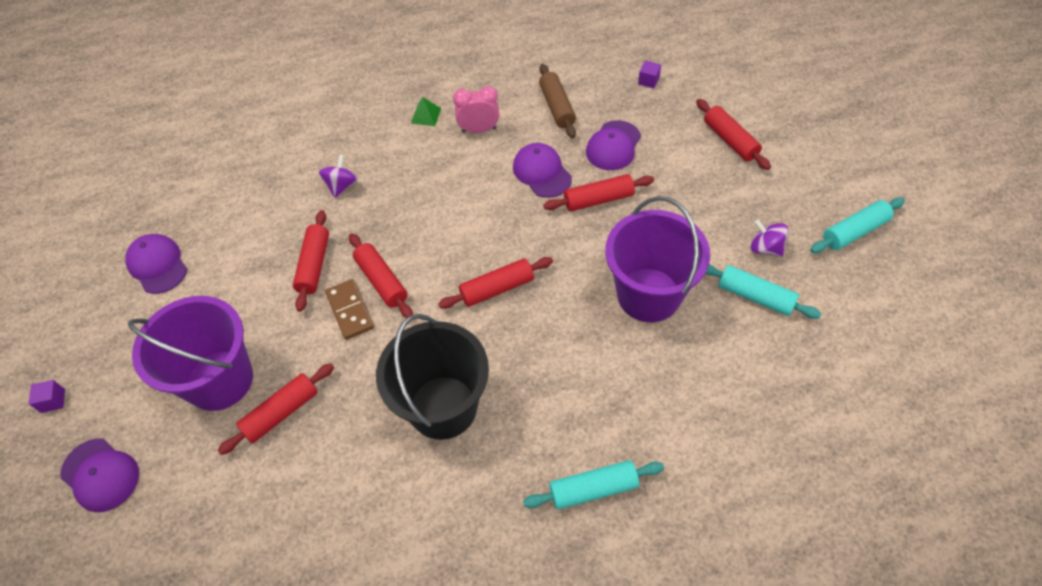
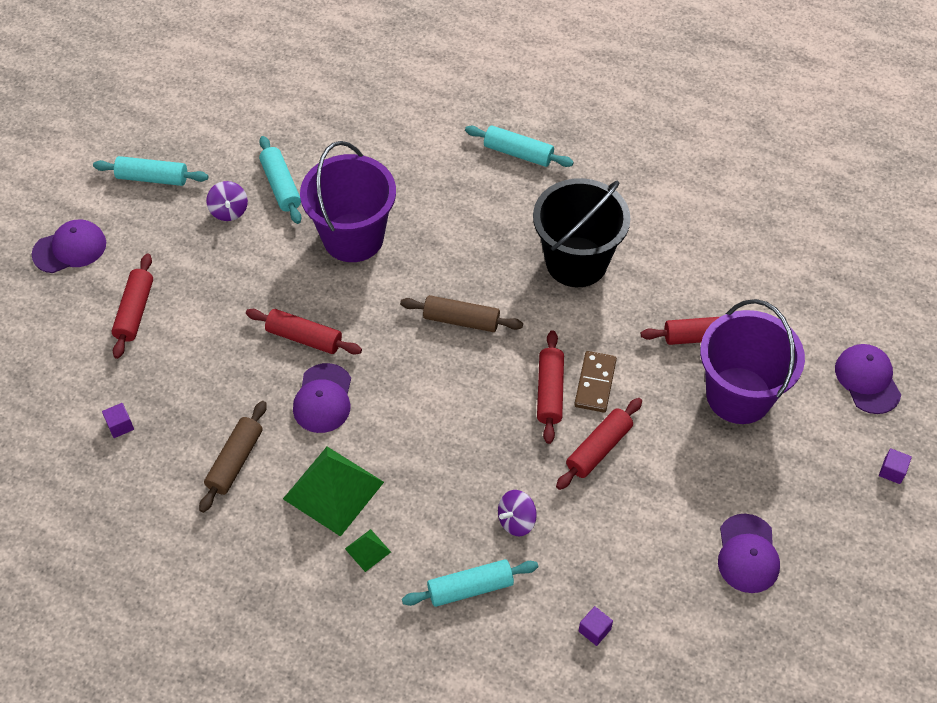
camera: 145 degrees left, 0 degrees up
(245, 161) = (594, 630): none -> purple cube
(343, 135) = (470, 588): none -> turquoise rolling pin
(479, 130) = (333, 490): pink clock -> green pyramid
(497, 288) = (461, 320): red rolling pin -> brown rolling pin
(613, 146) = (234, 379): purple cap -> purple cap (70, 248)

